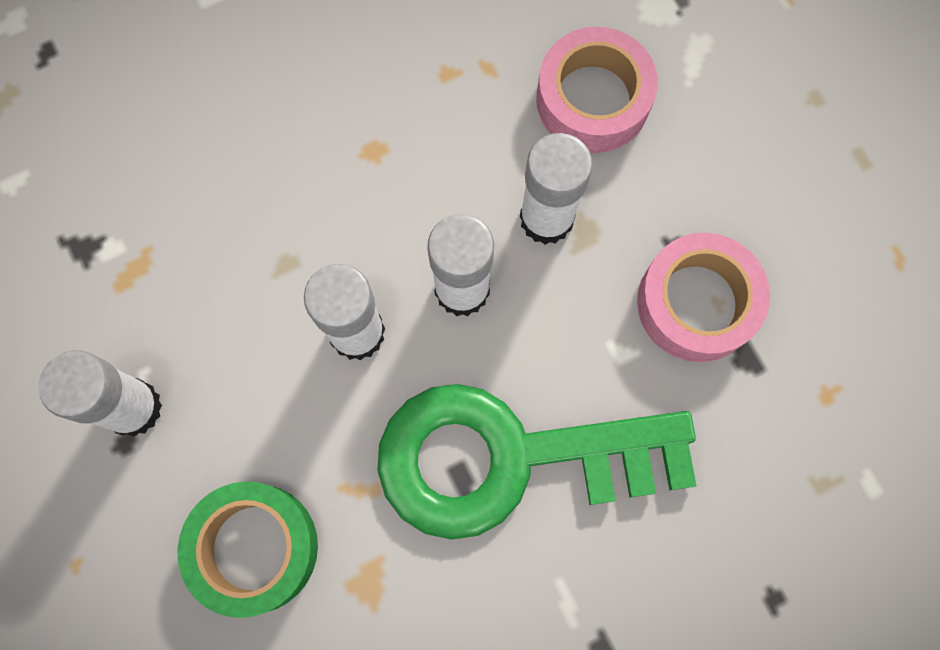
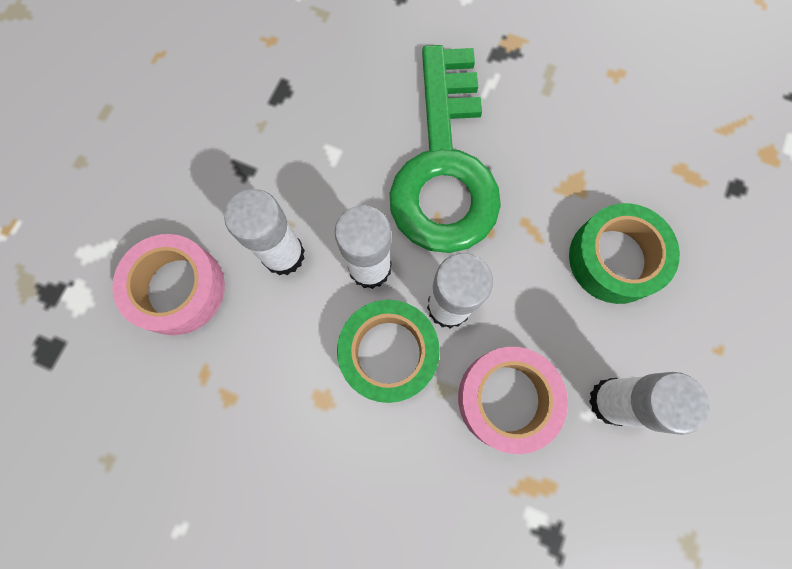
camera: 130 degrees left, 0 degrees up
(363, 240) = (388, 353): none -> green tape
(508, 458) = (444, 167): green key -> green key turned 45 degrees clockwise
(696, 303) = (270, 136): pink tape -> pink tape (506, 399)

